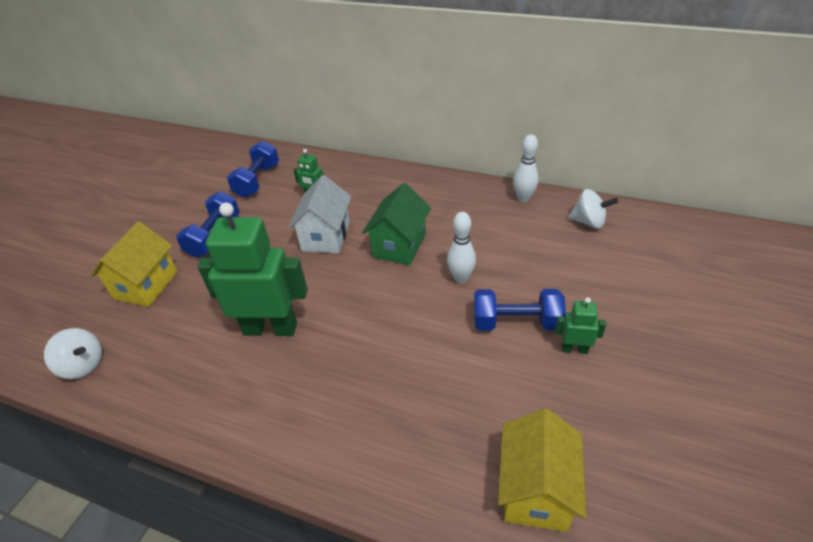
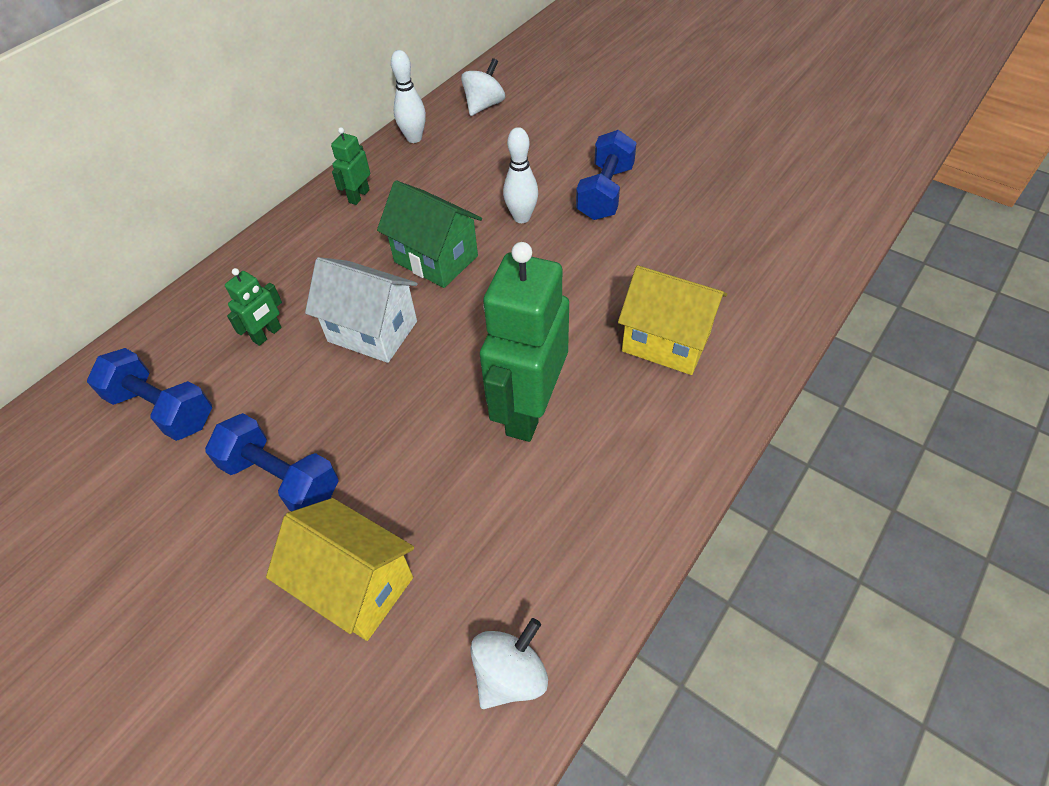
camera: 75 degrees left, 10 degrees up
(535, 490) = (793, 228): yellow house -> yellow house (666, 341)
(574, 349) = (652, 164): green robot -> green robot (359, 196)

